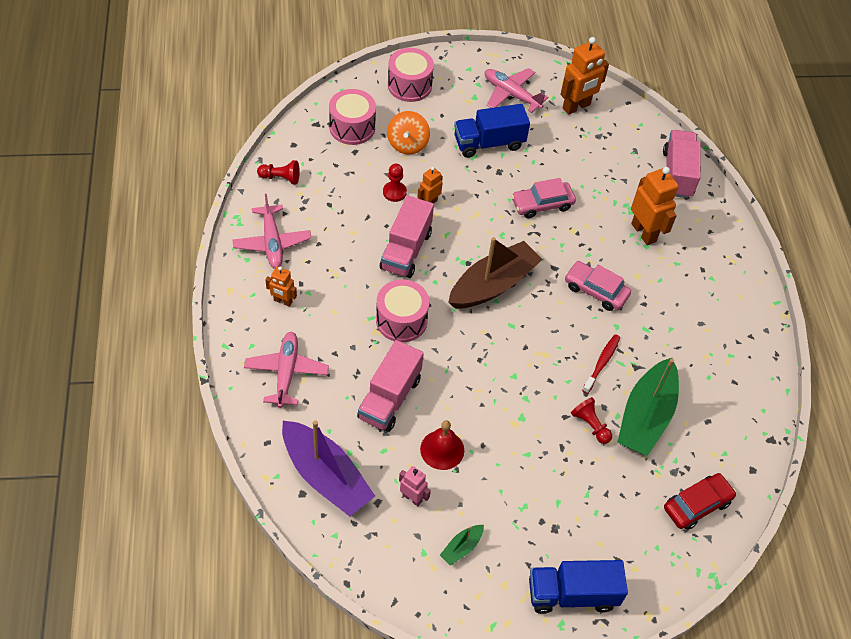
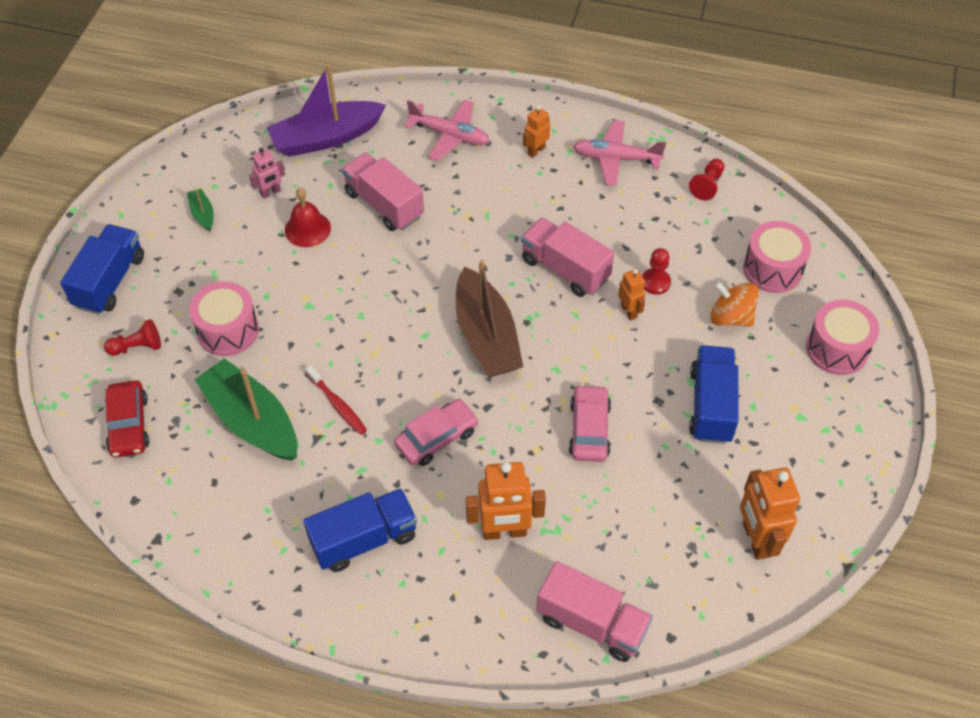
camera: 115 degrees right, 0 degrees up
(401, 320) = (473, 239): pink drum -> pink drum (228, 330)
(511, 94) = (798, 463): pink plane -> none
(590, 425) = (269, 363): red pawn -> red pawn (137, 347)
(695, 309) = (364, 539): none -> blue truck

